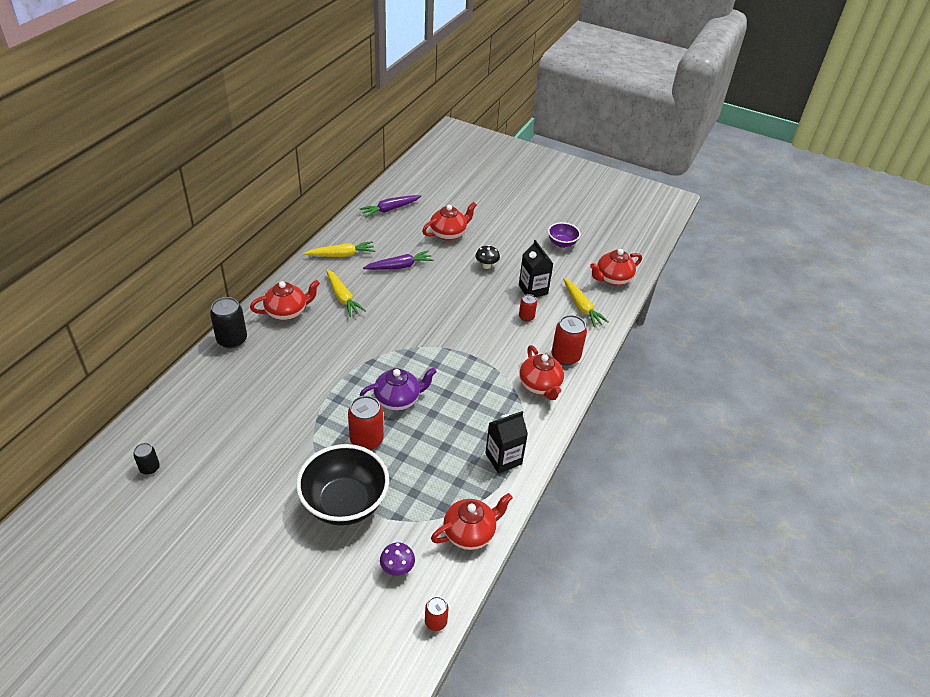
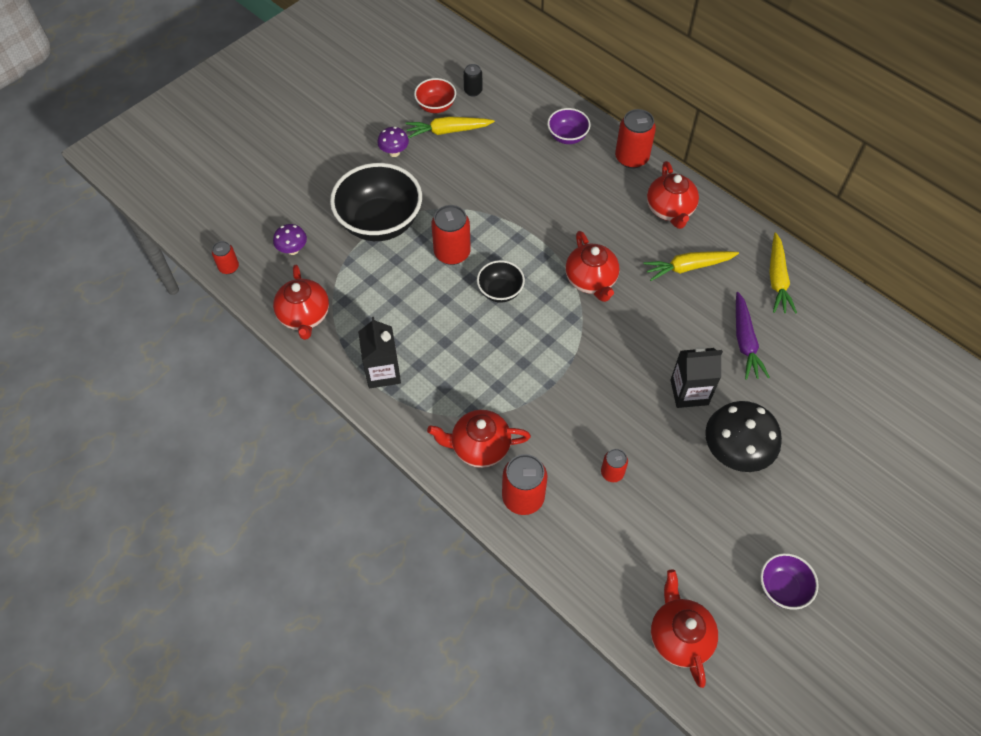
camera: 110 degrees right, 15 degrees up
(175, 495) = (436, 106): none -> red bowl
(210, 384) = (567, 137): none -> purple bowl
(232, 340) = (631, 158): black can -> red can
(248, 515) = (394, 152): none -> purple mushroom
(390, 209) = (886, 357): purple carrot -> none
(398, 399) = (500, 291): purple teapot -> black bowl
(448, 234) = (818, 421): red teapot -> red teapot (591, 280)
(486, 266) = (734, 453): black mushroom -> black mushroom, size x1.94
(533, 289) = (670, 501): black carton -> black carton (689, 392)
(581, 307) = (619, 559): yellow carrot -> yellow carrot (448, 131)

